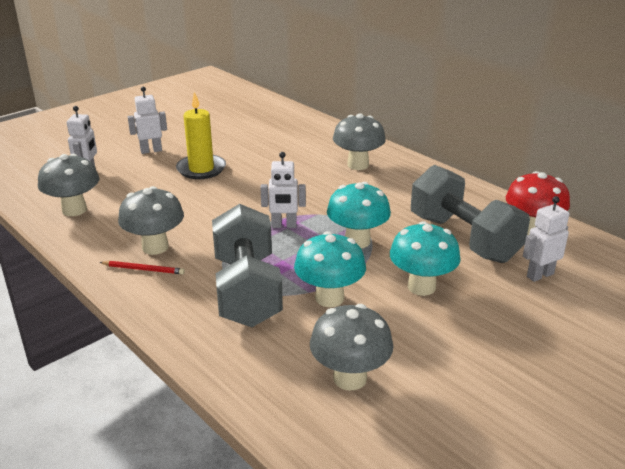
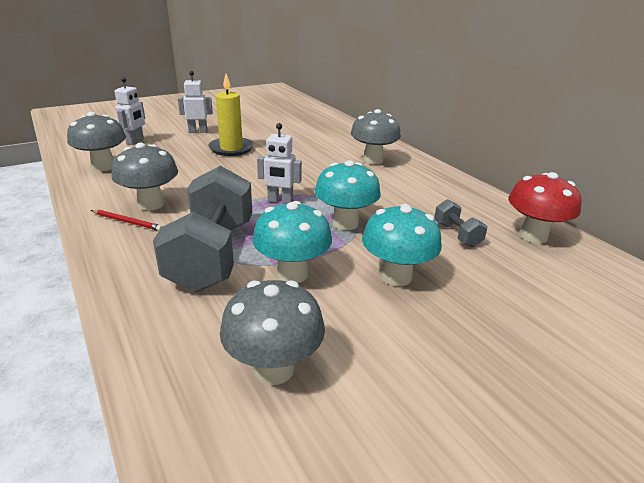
camera: 10 degrees right, 0 degrees up
(463, 238) = (457, 234): grey dumbbell -> grey dumbbell, size x0.44
(539, 275) = (534, 283): white robot -> none

